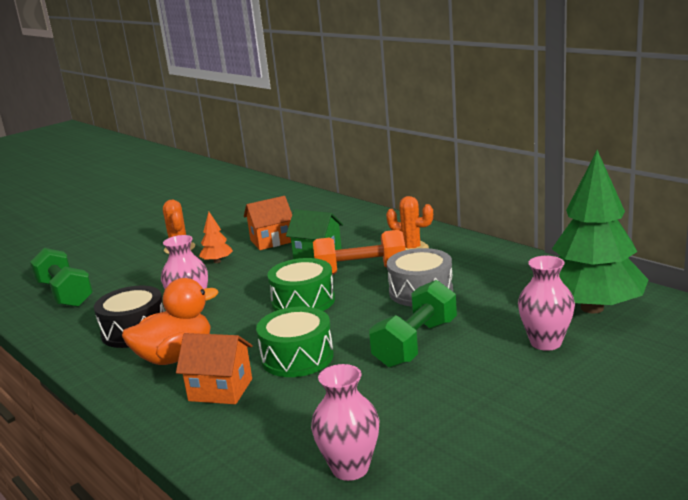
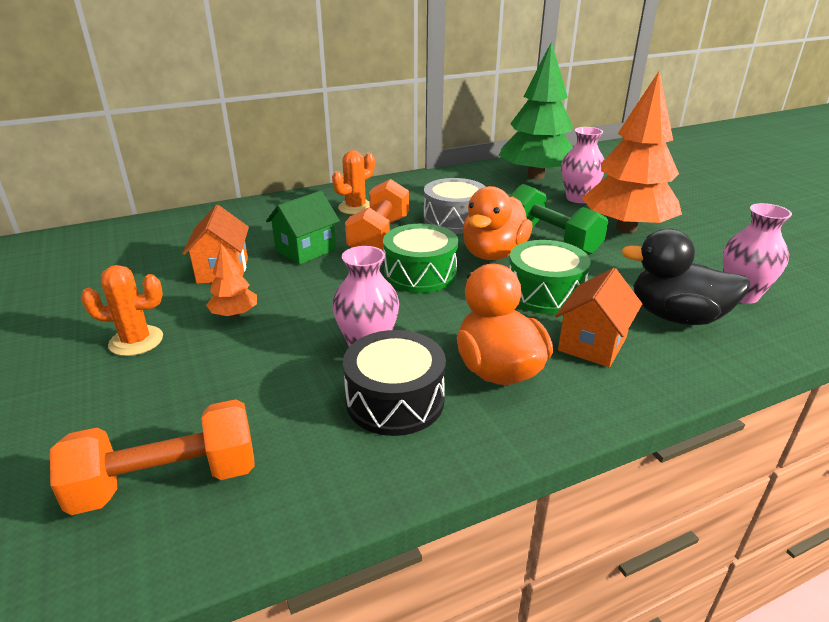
camera: 75 degrees left, 10 degrees up
(65, 294) = (167, 481): green dumbbell -> orange dumbbell
(283, 428) = (676, 317): none -> black duck
(360, 322) = (493, 254): none -> orange duck
(480, 382) = (626, 228): none -> orange tree

